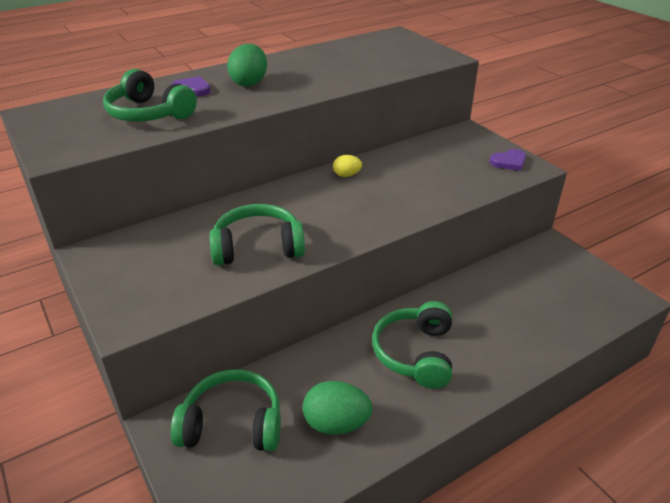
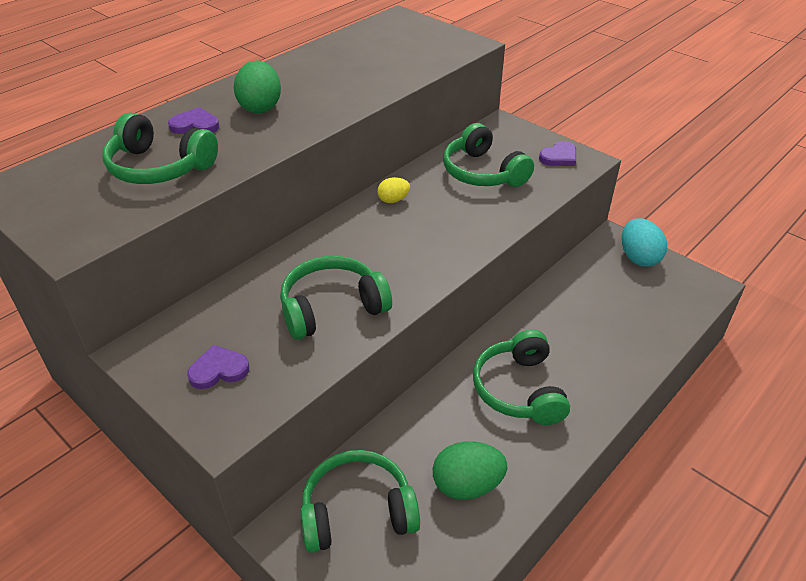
camera: 15 degrees left, 5 degrees up
(145, 277) = (218, 370): none -> purple heart
(434, 165) = (483, 172): none -> green headphones
(570, 264) = (638, 258): none -> turquoise egg

